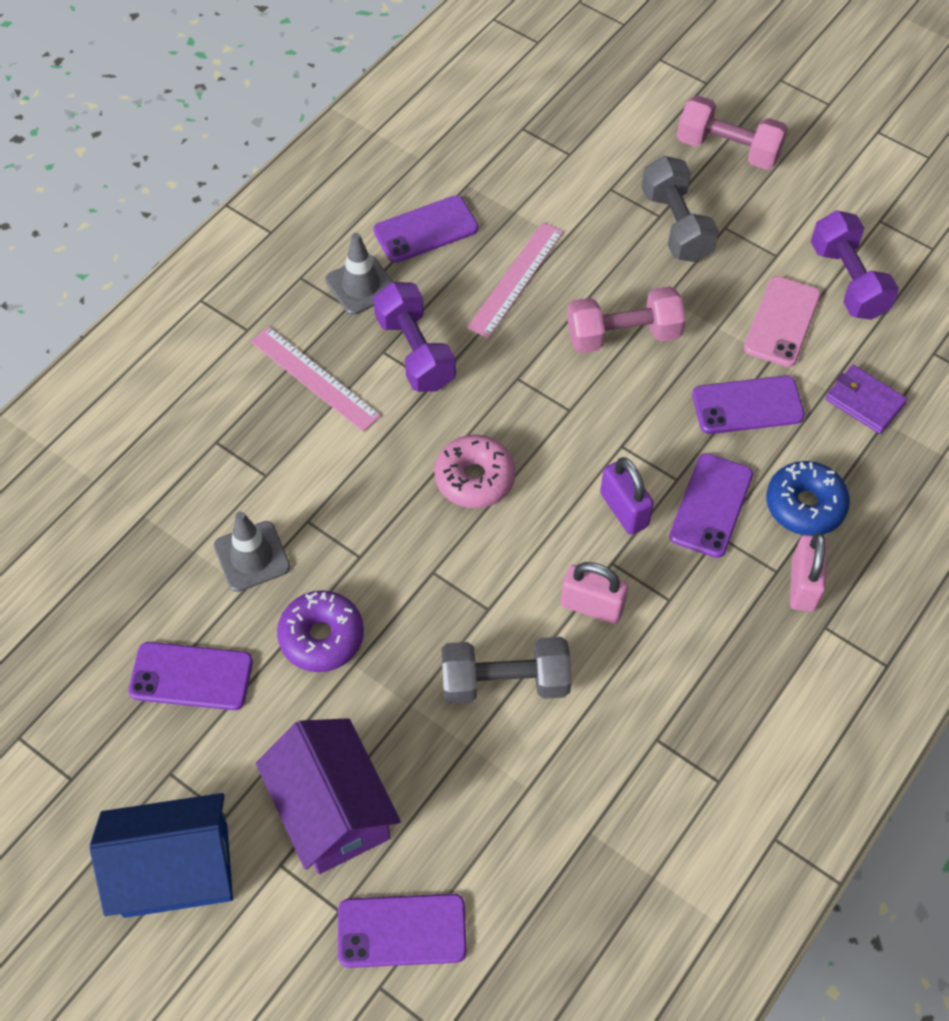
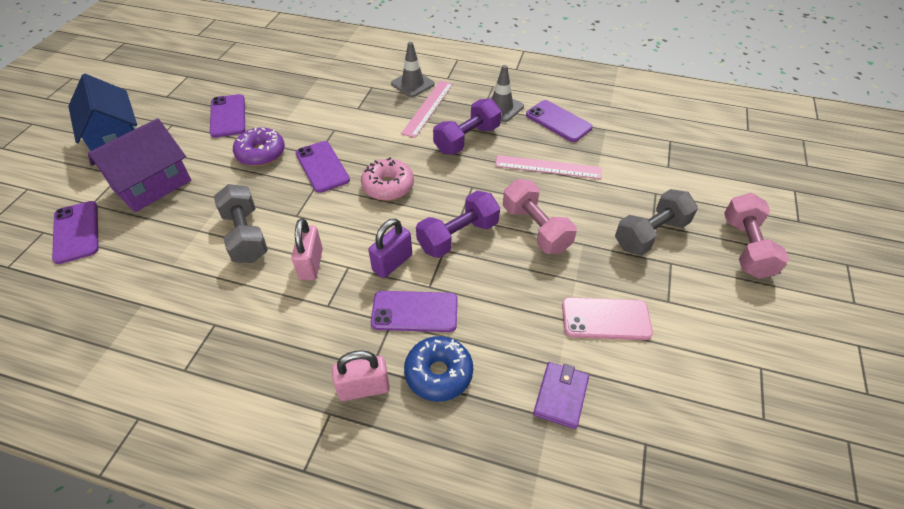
camera: 70 degrees right, 10 degrees down
(252, 556) = (305, 116): grey traffic cone -> grey traffic cone (412, 84)
(747, 405) = (514, 314): purple phone -> purple phone (322, 167)
(848, 281) = (678, 356): purple dumbbell -> purple dumbbell (458, 236)

